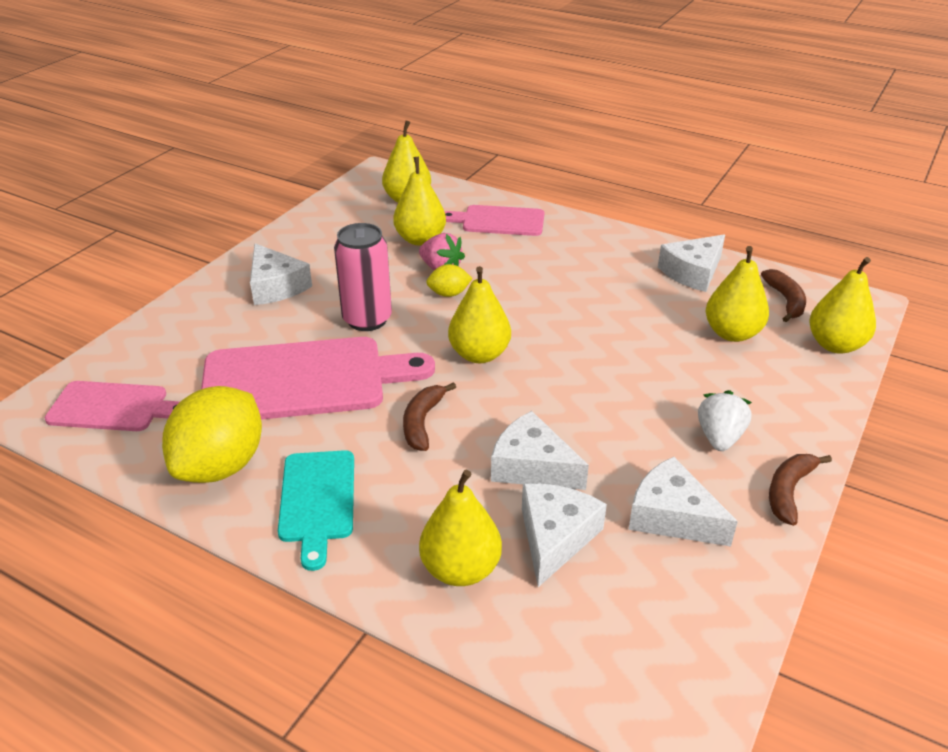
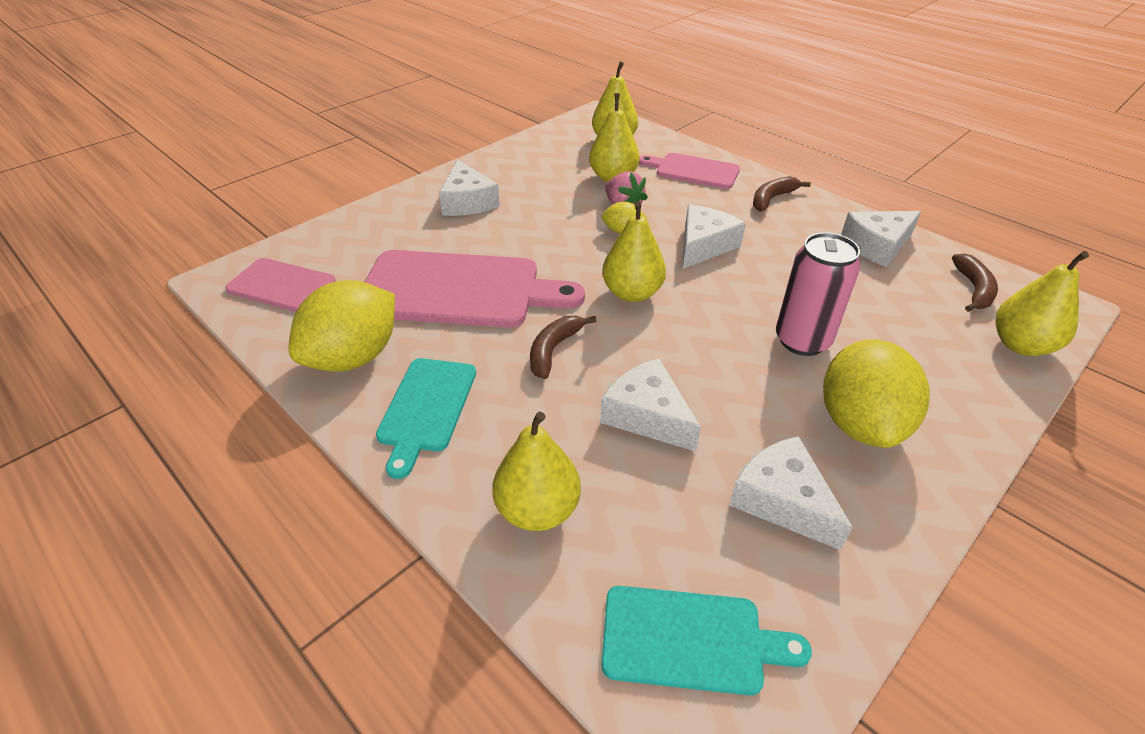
camera: 15 degrees right, 5 degrees up
(367, 319) = (537, 243): pink can -> pink can (802, 340)
(555, 537) = (647, 497): white cheese -> white cheese (704, 245)
(629, 645) = (690, 640): none -> turquoise cutting board
(719, 437) = (860, 423): white strawberry -> yellow lemon
(732, 333) = (904, 314): yellow pear -> none
(788, 491) = (926, 500): brown banana -> brown banana (772, 199)

